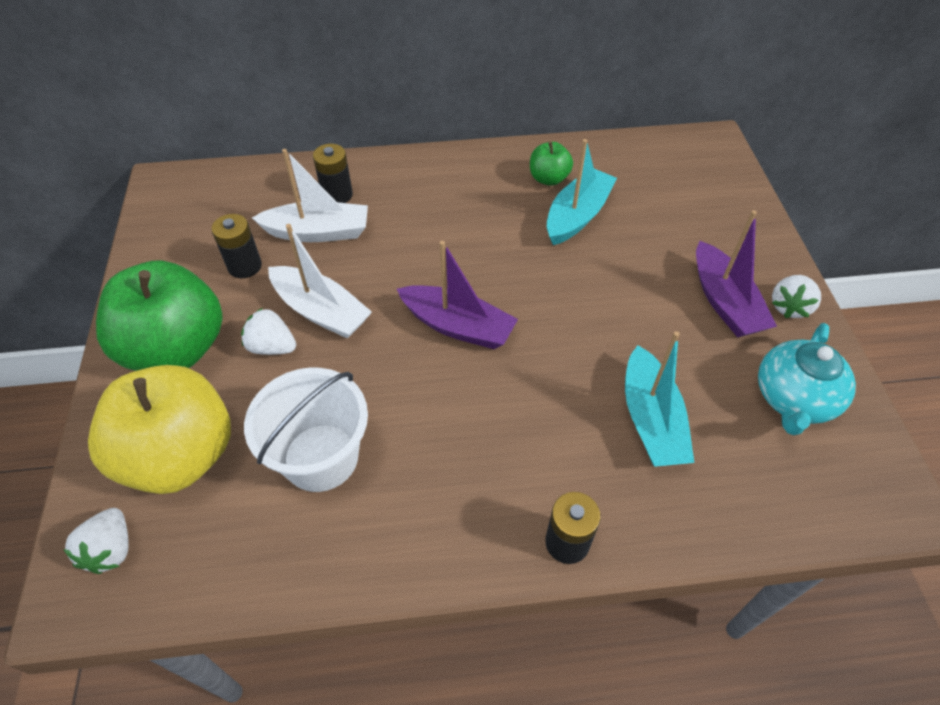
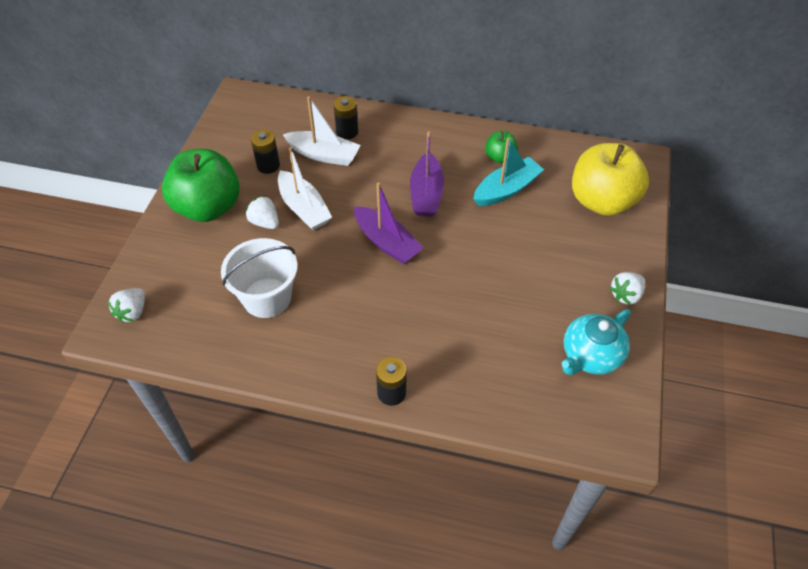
camera: 20 degrees right, 0 degrees up
(181, 455) = (188, 272): yellow apple -> yellow apple (602, 201)
(651, 420) = (484, 339): turquoise boat -> none
(724, 302) = (580, 278): purple boat -> purple boat (426, 194)

